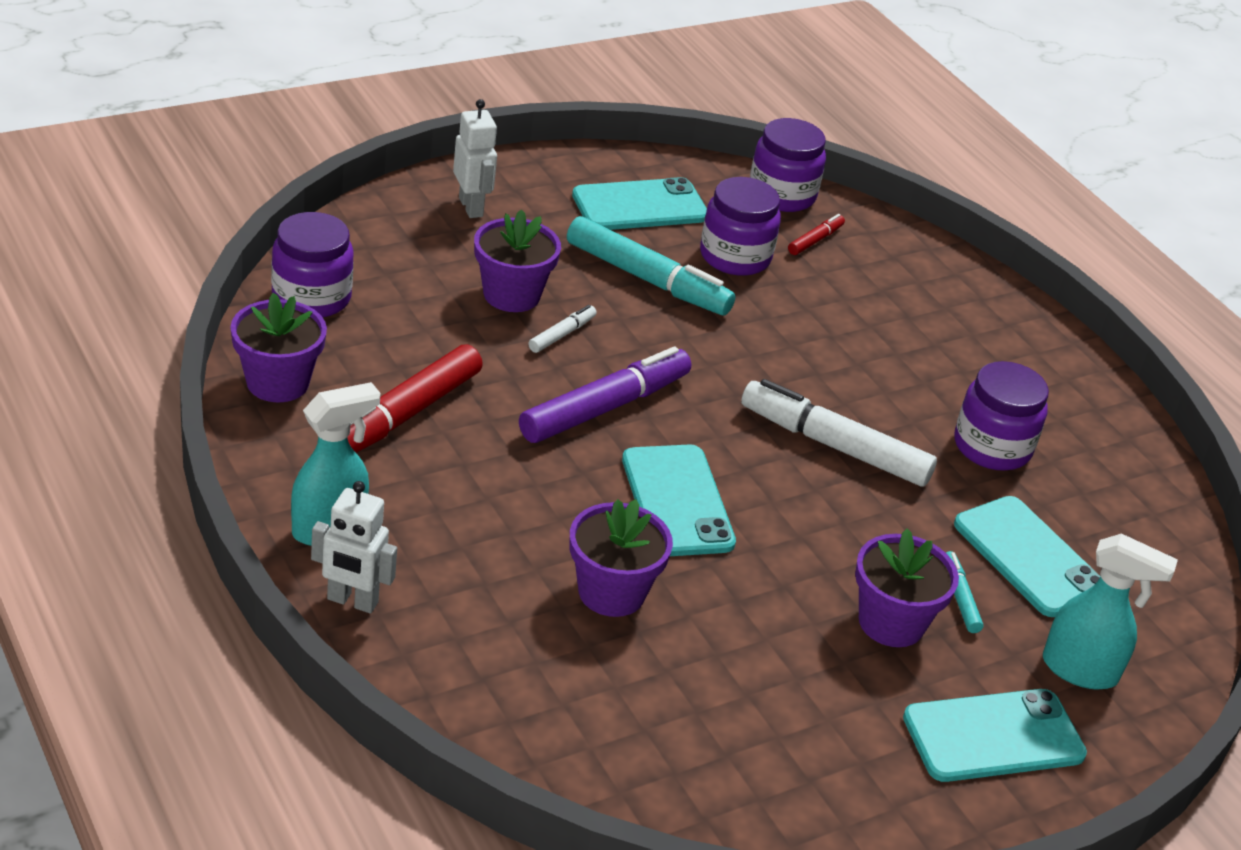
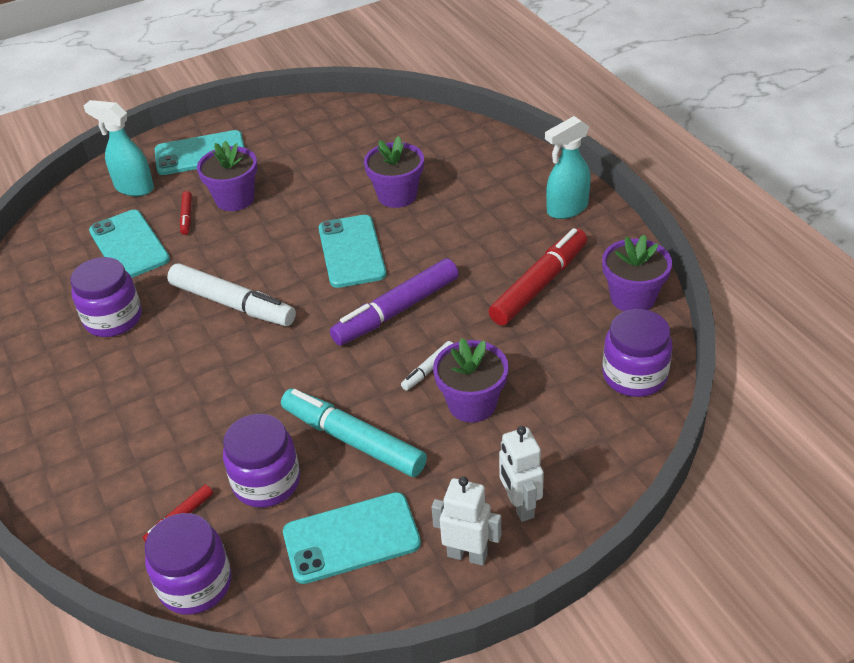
camera: 170 degrees left, 5 degrees up
(352, 601) = (543, 174): white robot -> white robot (467, 555)
(959, 598) = (186, 217): turquoise marker -> red marker

